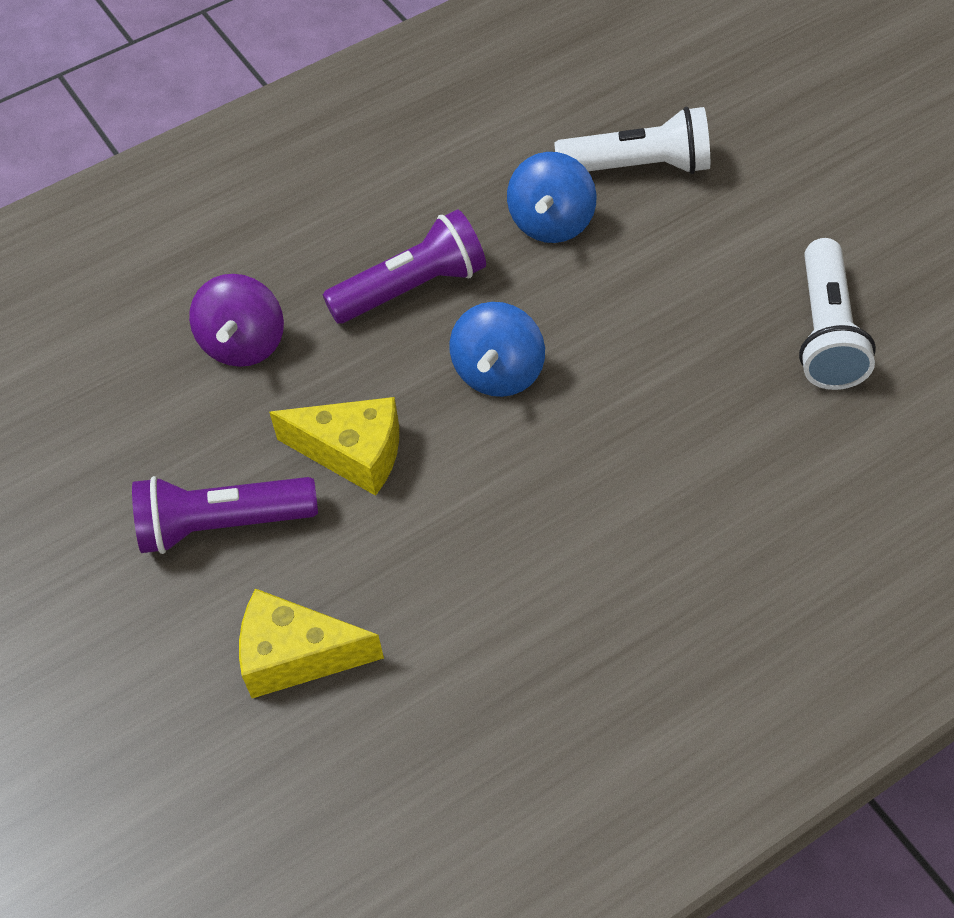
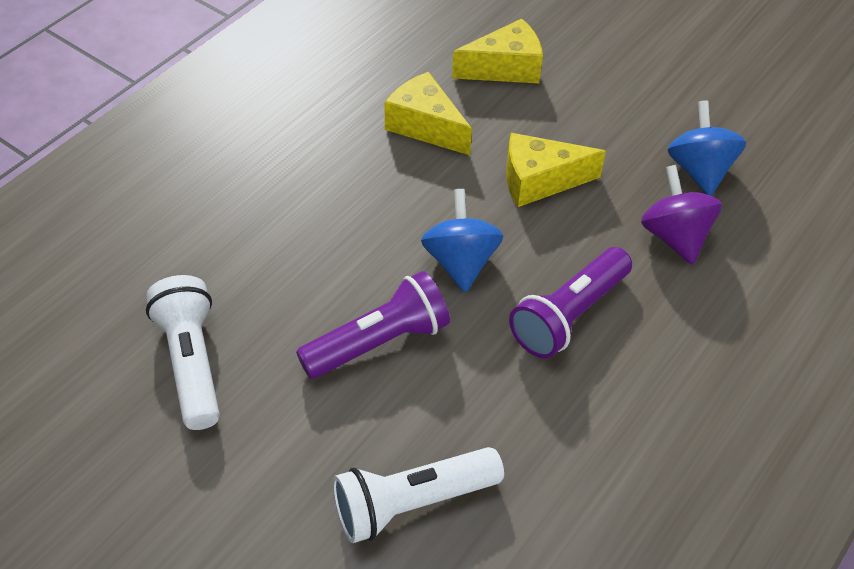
camera: 155 degrees right, 5 degrees down
(222, 525) = (600, 120): purple flashlight -> purple flashlight (379, 342)
(459, 578) = (425, 126): none -> yellow cheese
(551, 223) = (475, 412): blue spinning top -> blue spinning top (699, 170)

